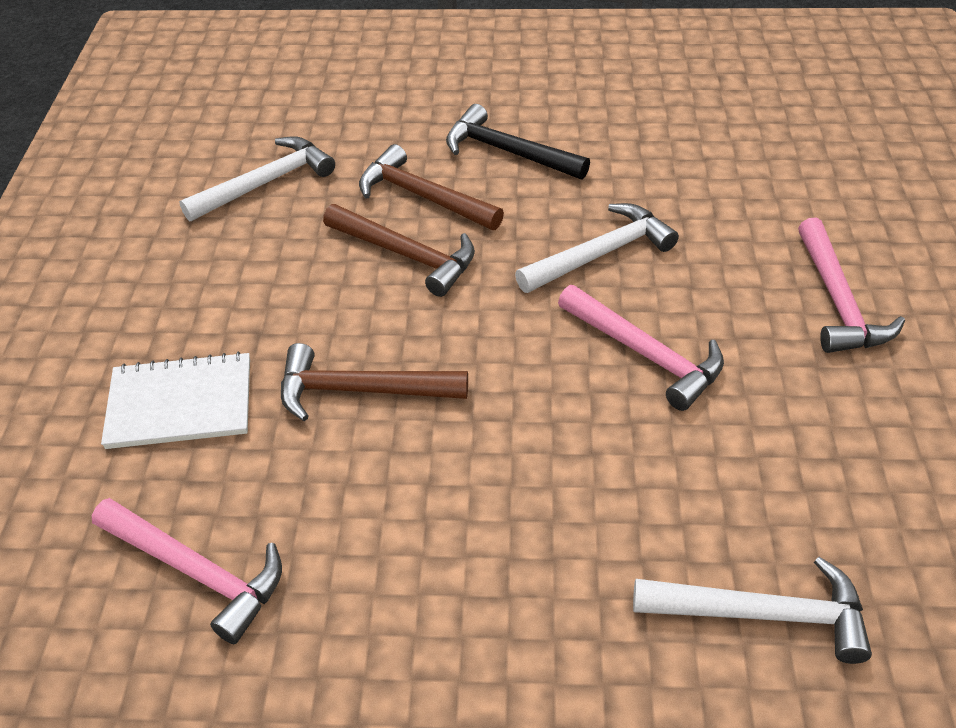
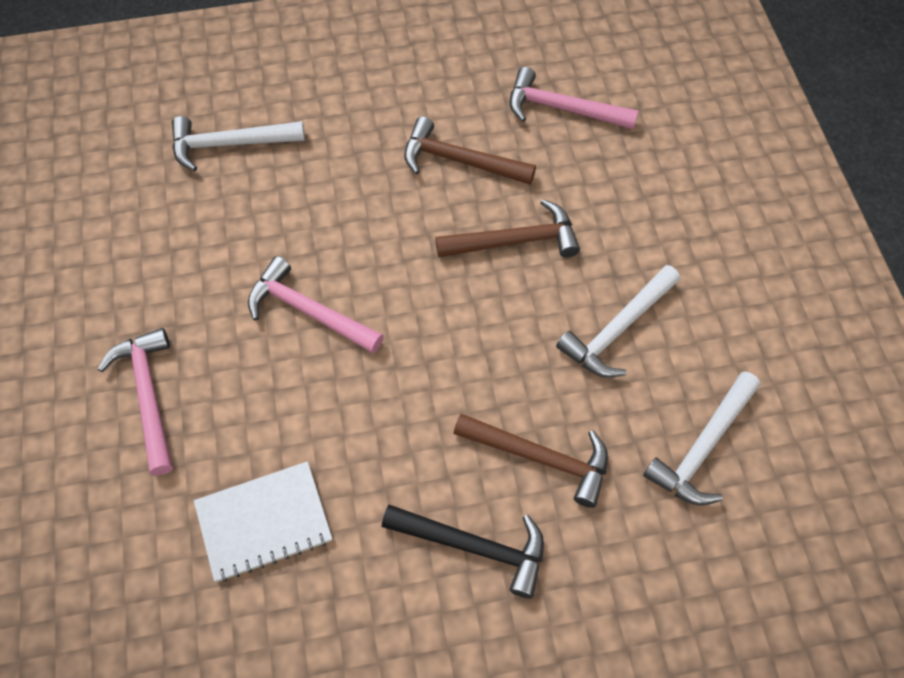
camera: 165 degrees right, 15 degrees up
(180, 403) = (638, 208): white notebook -> white notebook (264, 522)
(407, 255) = (529, 379): brown hammer -> brown hammer (459, 161)
(600, 254) = (356, 413): white hammer -> white hammer (618, 330)

